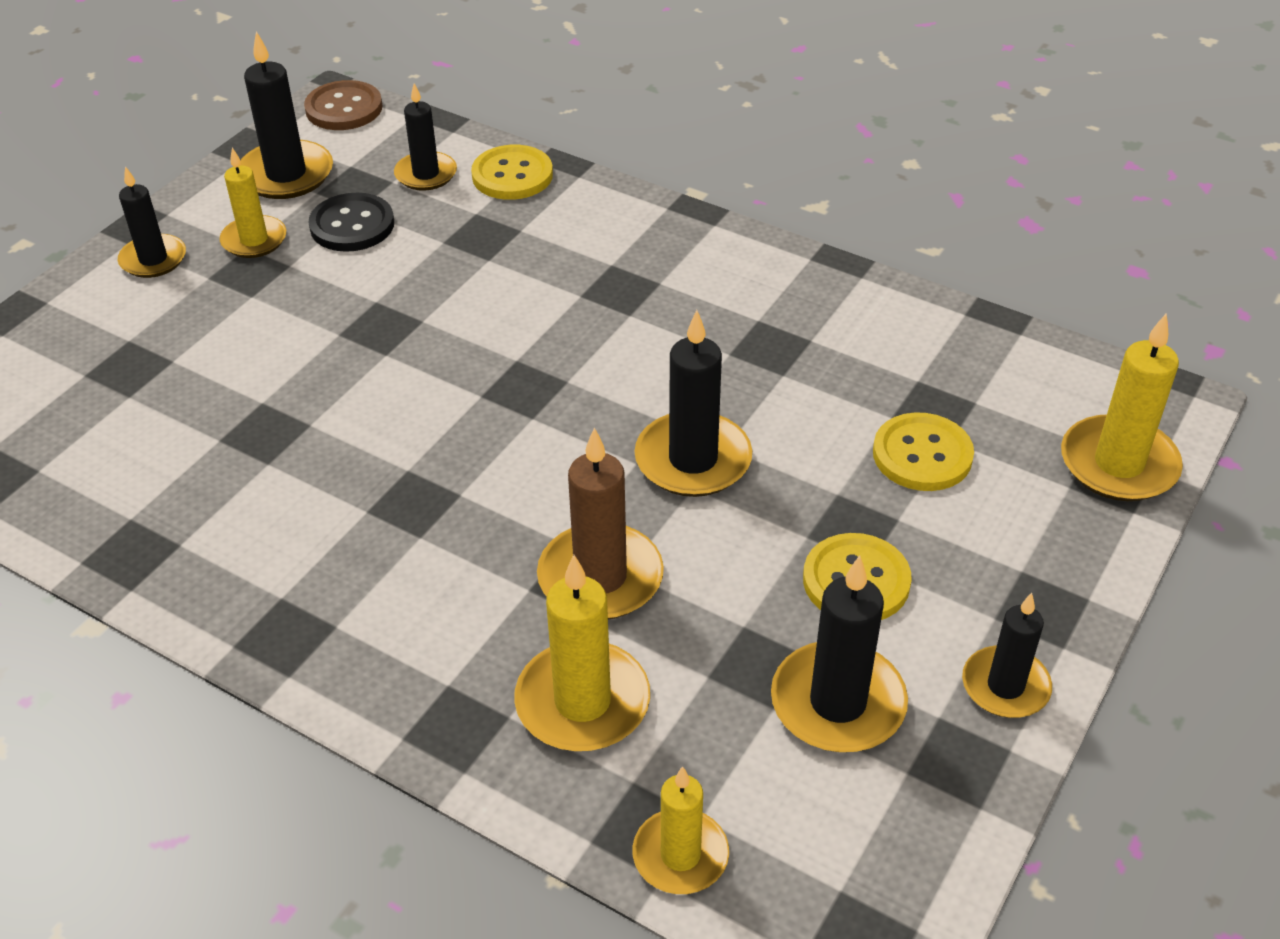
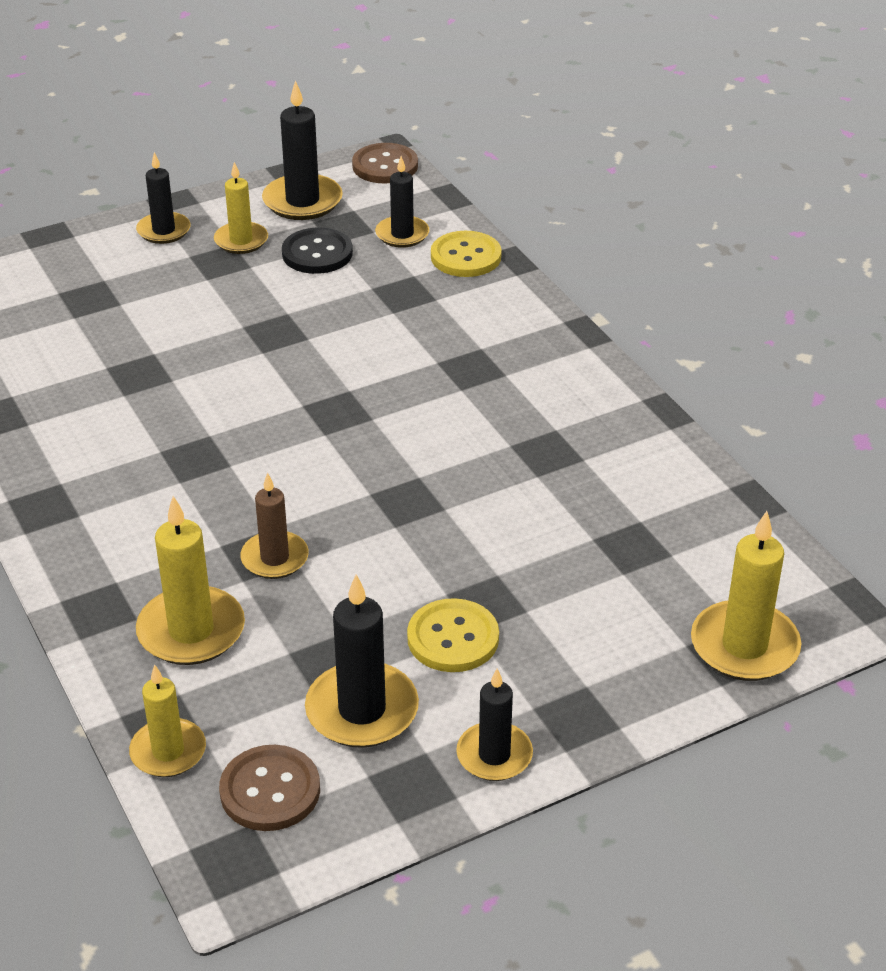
camera: 30 degrees right, 5 degrees down
(600, 577) = (275, 558): brown candle -> brown candle, size x0.66
(693, 460) = (412, 508): black candle -> none
(826, 842) = (270, 790): none -> brown button
(922, 455) = (589, 574): yellow button -> none

